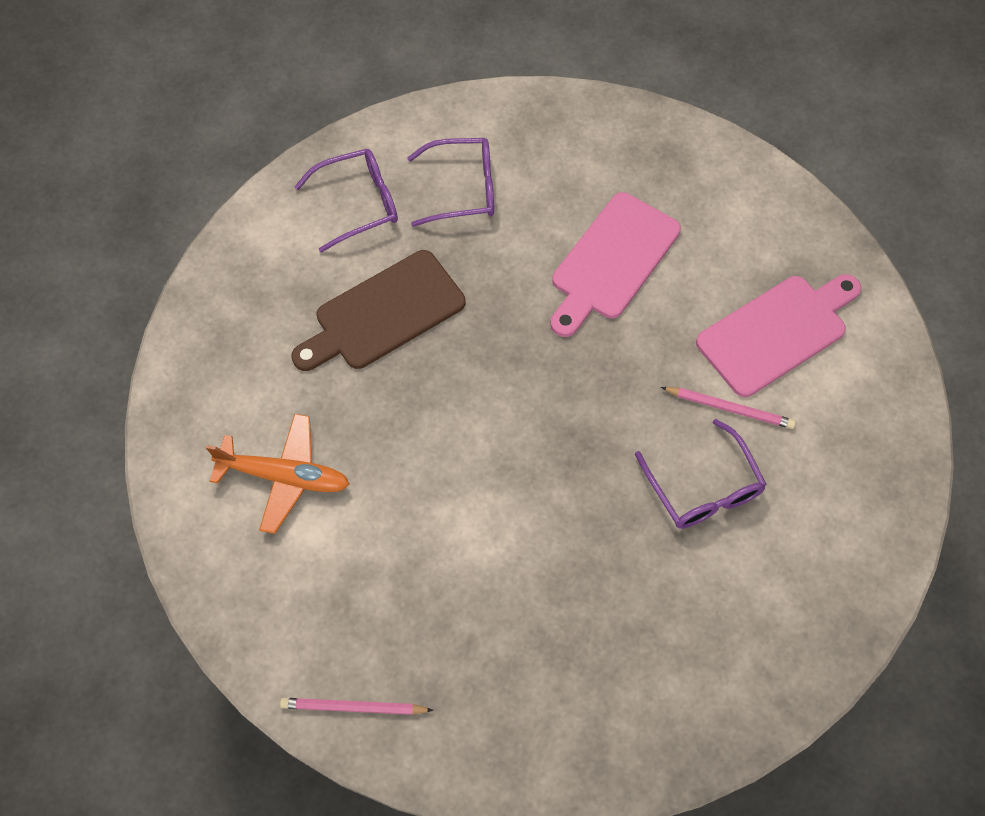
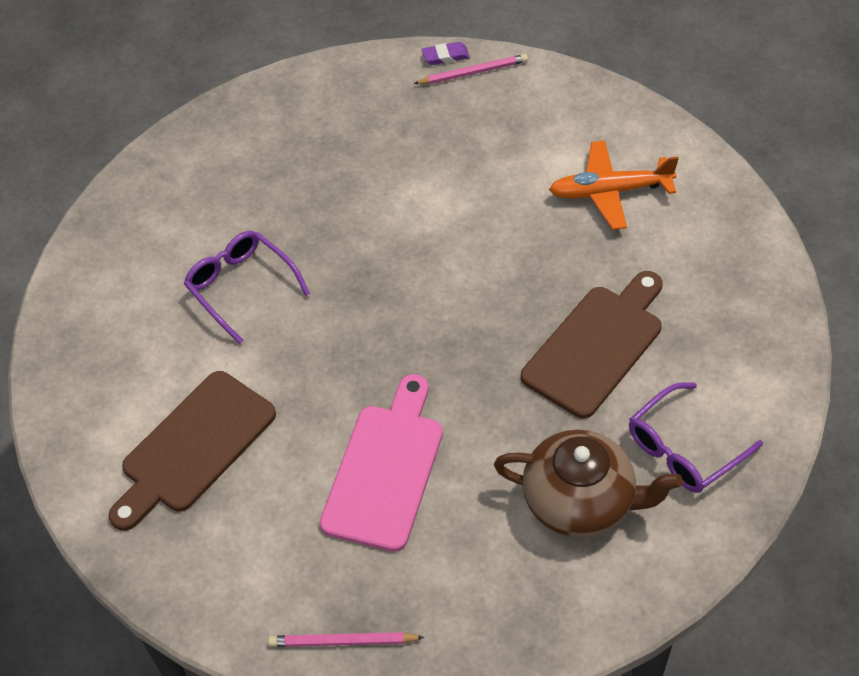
camera: 165 degrees right, 10 degrees down
(375, 750) = (445, 56): none -> purple eraser
(462, 189) = (580, 501): purple glasses -> brown teapot
(729, 408) = (229, 360): pink pencil -> pink pencil (343, 642)
(777, 332) = (193, 447): pink cutting board -> brown cutting board

